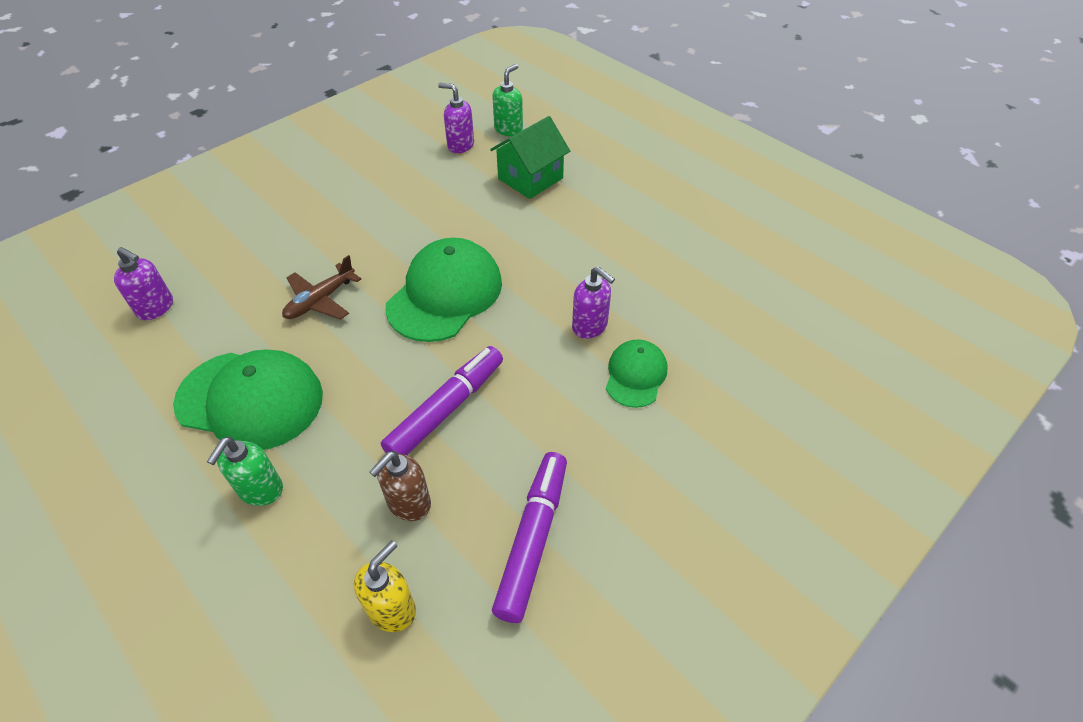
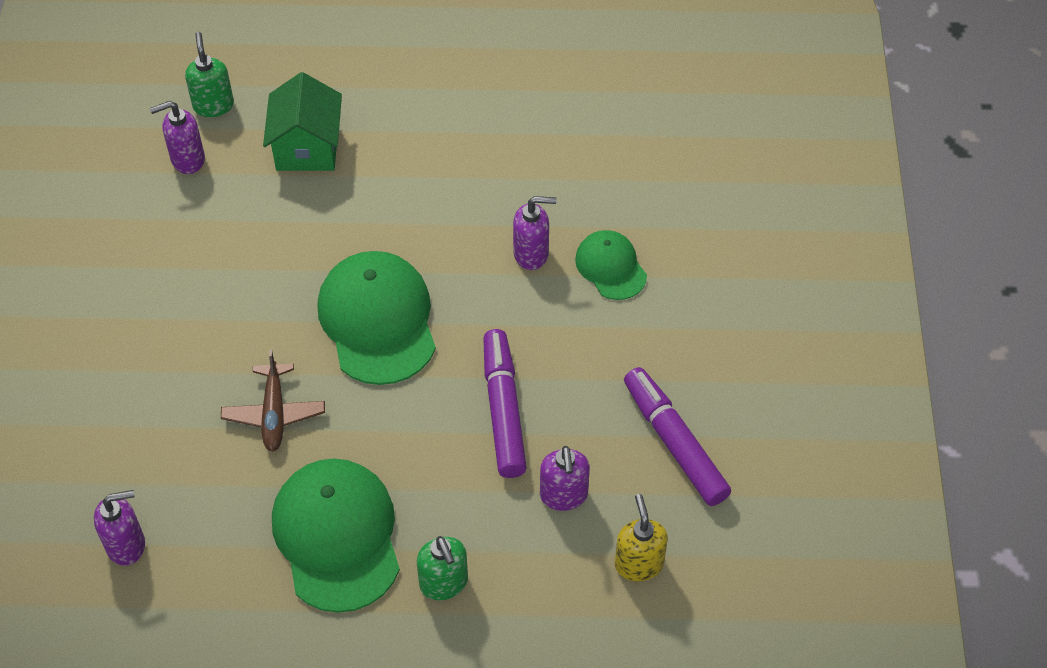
camera: 45 degrees left, 5 degrees up
(250, 399) = (337, 536): green cap -> green cap turned 75 degrees counterclockwise
(408, 503) = (563, 495): brown soap dispenser -> purple soap dispenser

